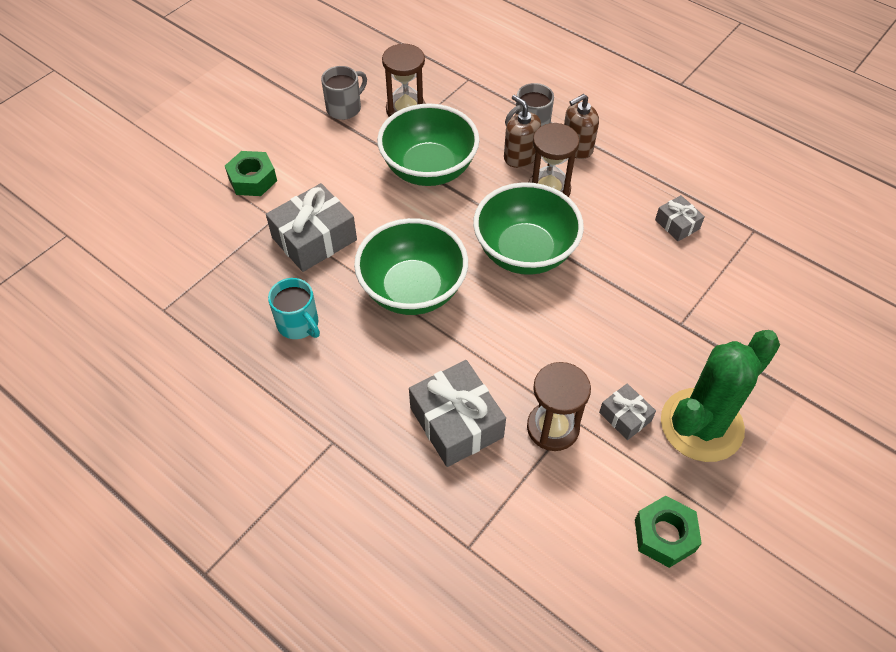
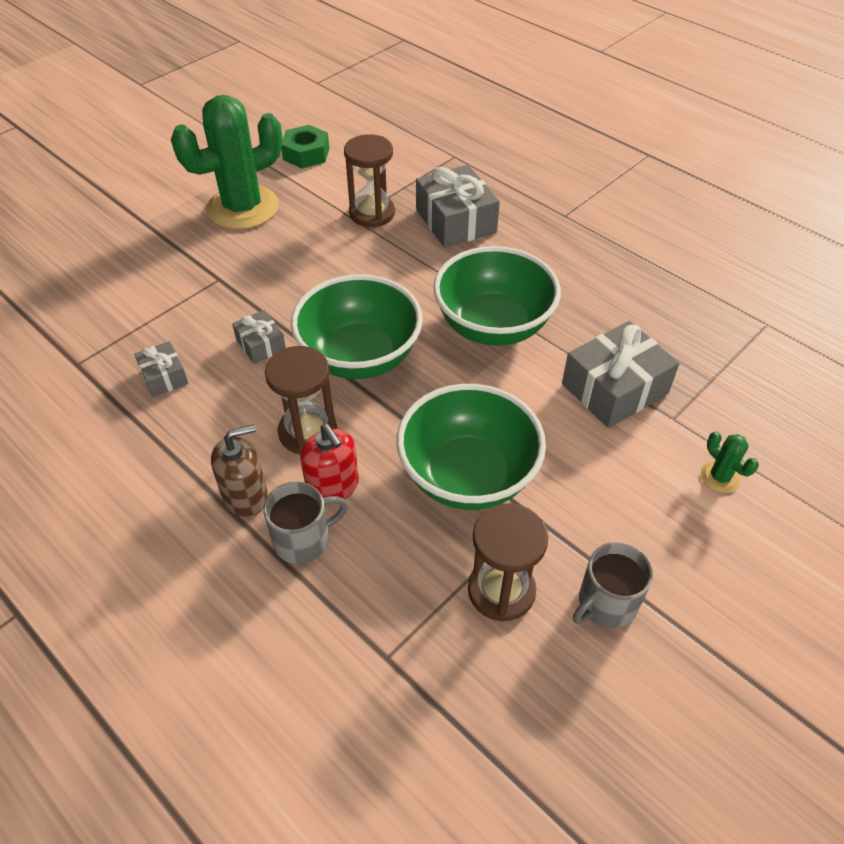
camera: 175 degrees left, 5 degrees down
(252, 179) = (720, 477): green nut -> green cactus
(299, 324) = (613, 302): turquoise mug -> none
(520, 157) = (333, 486): brown soap dispenser -> red soap dispenser
(625, 416) = (306, 216): grey gift -> grey gift (260, 344)

